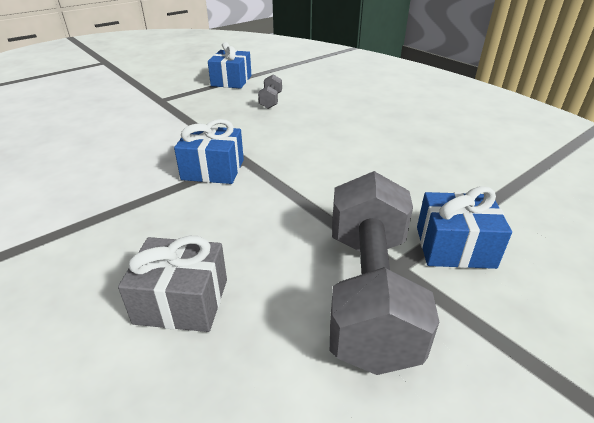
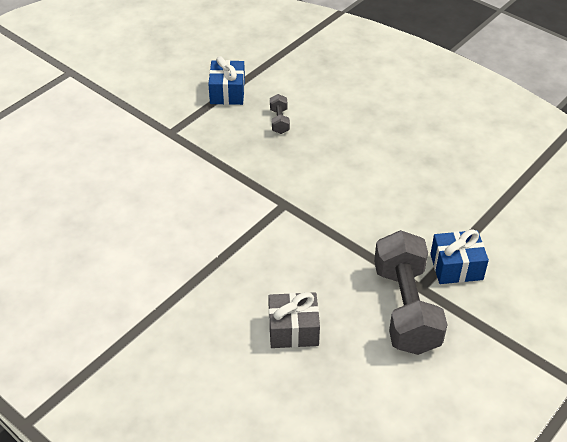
camera: 10 degrees left, 10 degrees up
(213, 170) = (263, 218): blue gift -> none

